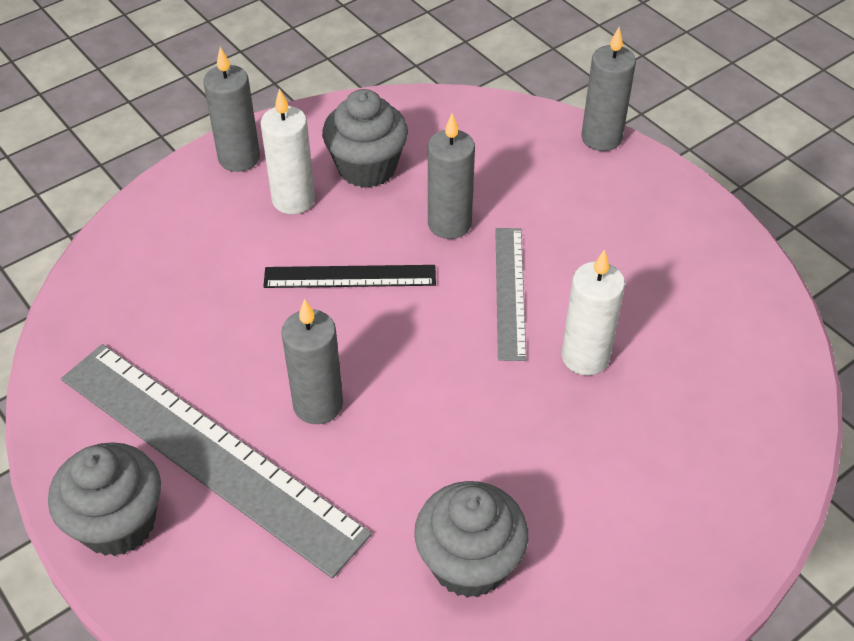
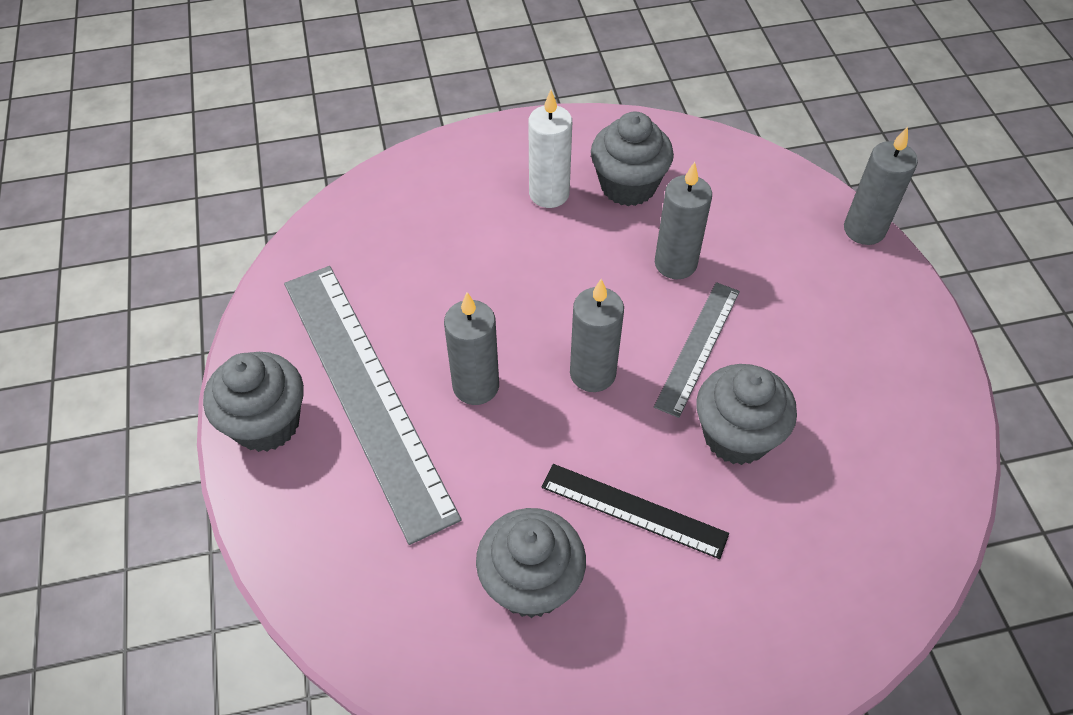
camera: 25 degrees right, 5 degrees up
(239, 158) = (522, 141): grey candle -> grey candle (592, 373)
(350, 277) = (562, 281): black ruler -> black ruler (633, 510)
(585, 357) = (736, 436): white candle -> grey cupcake

